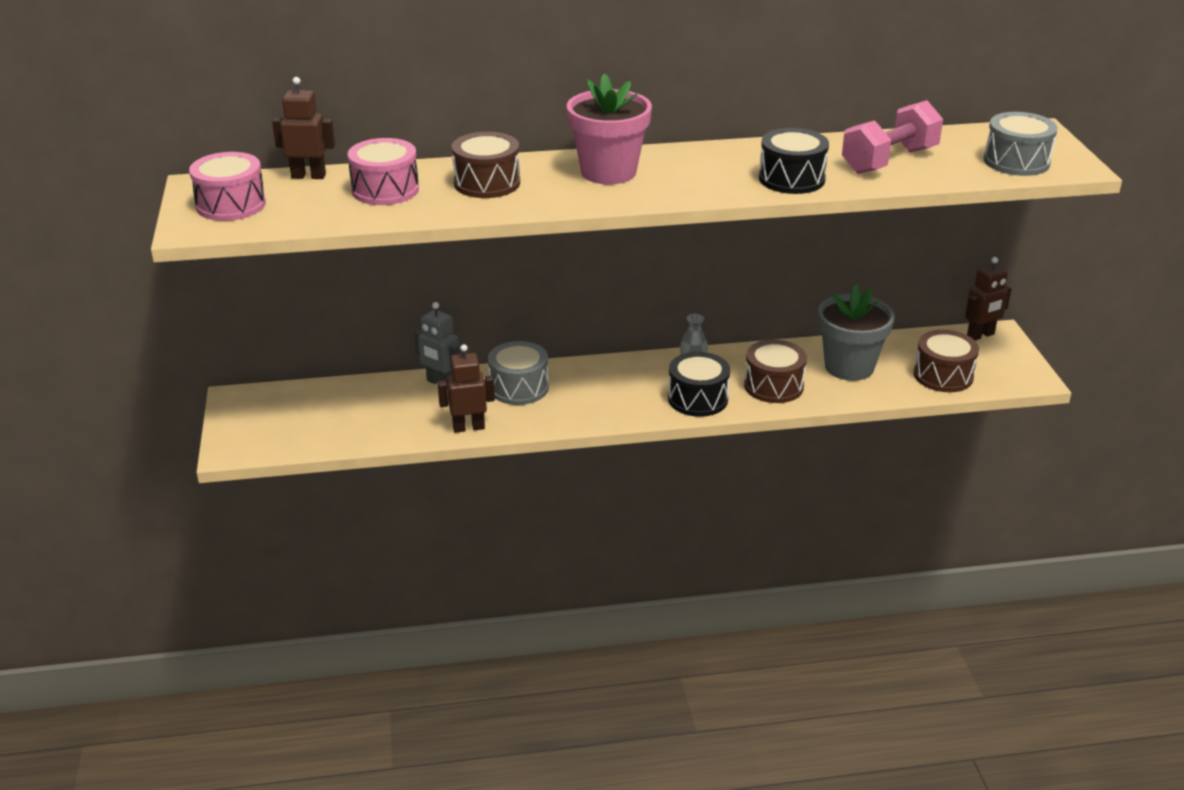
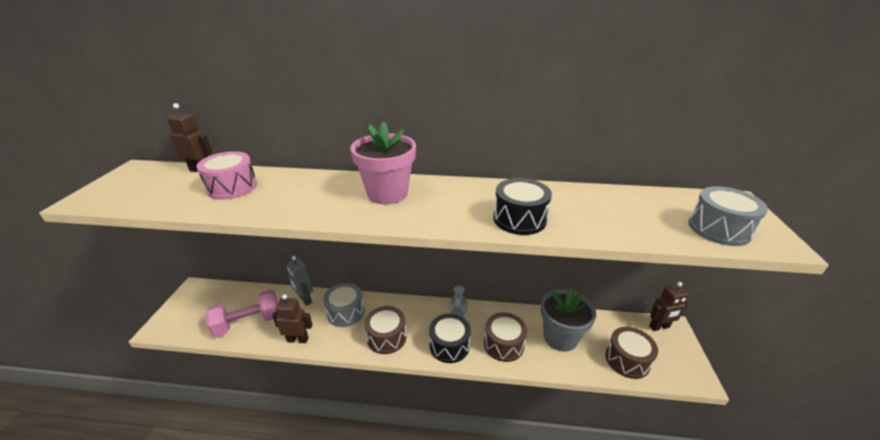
camera: 15 degrees right, 0 degrees up
(231, 205) = (131, 185): pink drum -> none
(487, 183) = (300, 191): brown drum -> brown drum (386, 337)
(889, 161) = (605, 213): pink dumbbell -> pink dumbbell (248, 323)

